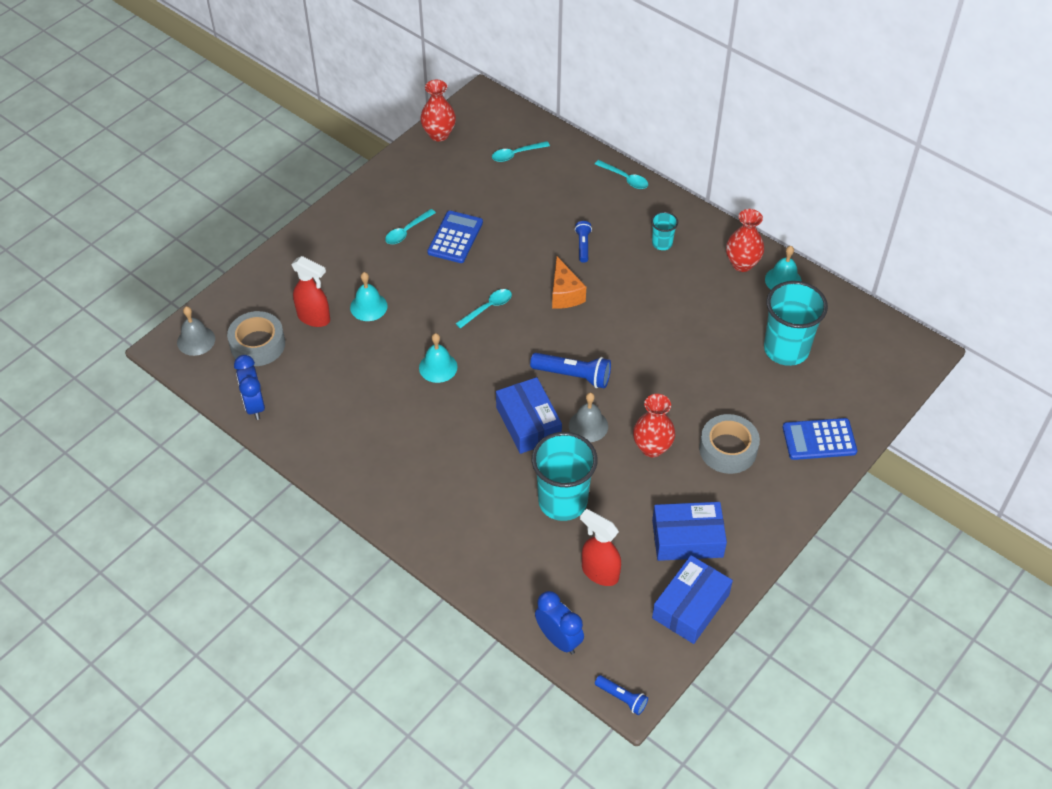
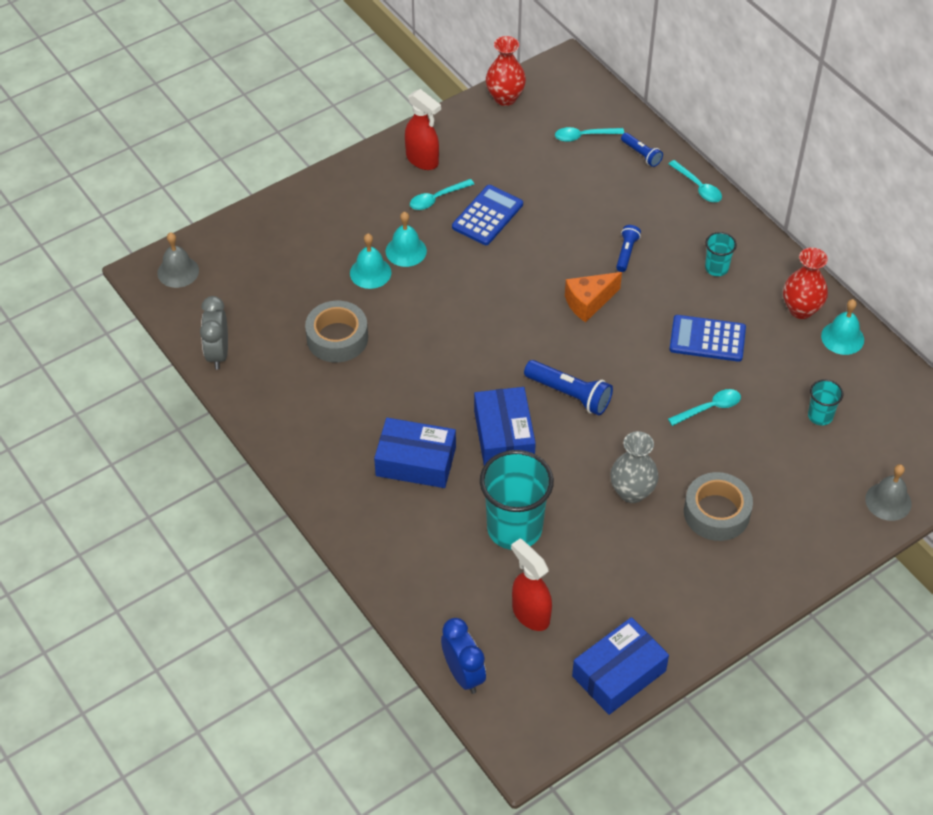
camera: 15 degrees right, 0 degrees up
(254, 405) = (218, 353): blue clock -> grey clock
(257, 344) = (241, 289): grey tape -> grey tape (337, 338)
(314, 318) = (309, 273): red spray bottle -> red spray bottle (422, 160)
(438, 367) = (424, 354): turquoise bell -> turquoise bell (406, 251)
(488, 308) = (499, 300): turquoise spoon -> turquoise spoon (709, 408)
(565, 294) = (589, 302): orange cheese -> orange cheese turned 60 degrees clockwise
(588, 426) = (568, 452): grey bell -> grey bell (888, 501)
(622, 698) = (511, 753): blue flashlight -> blue flashlight (641, 154)
(652, 447) = (632, 492): red vase -> grey vase
(687, 538) = (639, 599): blue box -> blue box (416, 461)
(786, 349) = (820, 416): turquoise cup -> turquoise cup, size x0.48
(819, 440) = (824, 525): blue calculator -> blue calculator (707, 339)

